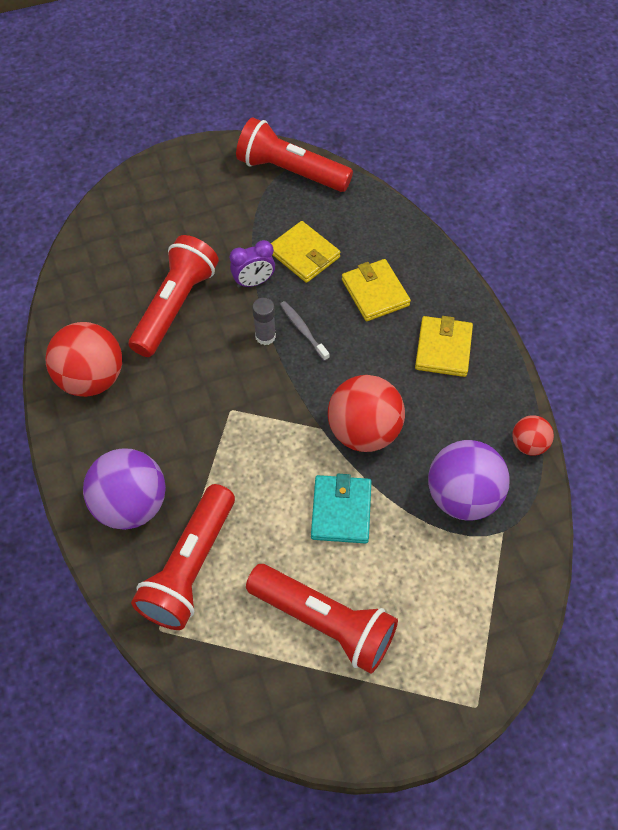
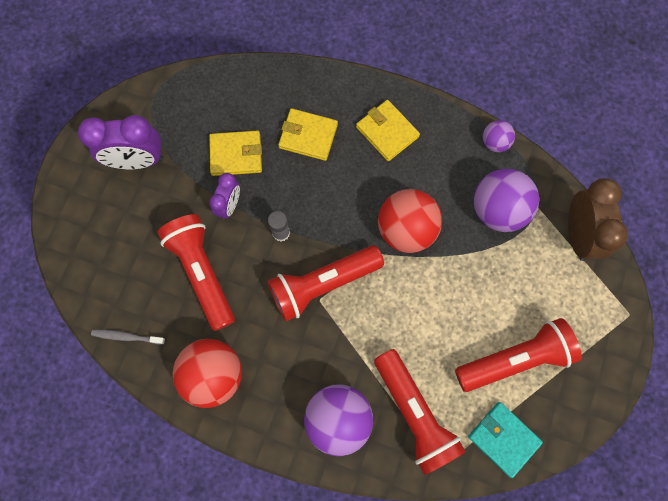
camera: 50 degrees left, 15 degrees up
(231, 194) = (137, 160): none -> purple clock
(291, 172) = (156, 105): red flashlight -> red flashlight (323, 284)
(303, 330) = (297, 205): grey toothbrush -> grey toothbrush (127, 337)
(341, 511) = (450, 289): turquoise wallet -> turquoise wallet (503, 439)
(512, 591) = (578, 235): none -> brown clock
(528, 444) = (494, 142): red ball -> purple ball

